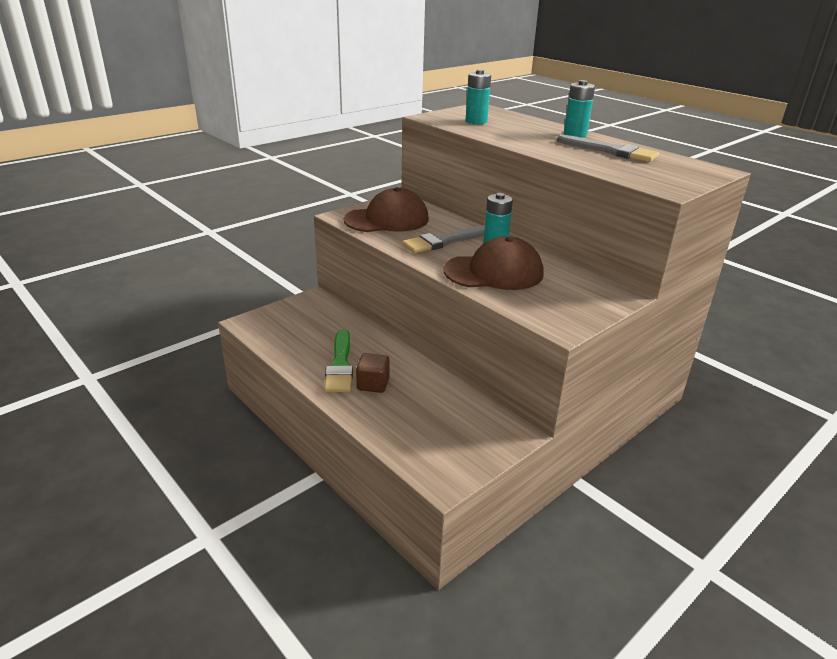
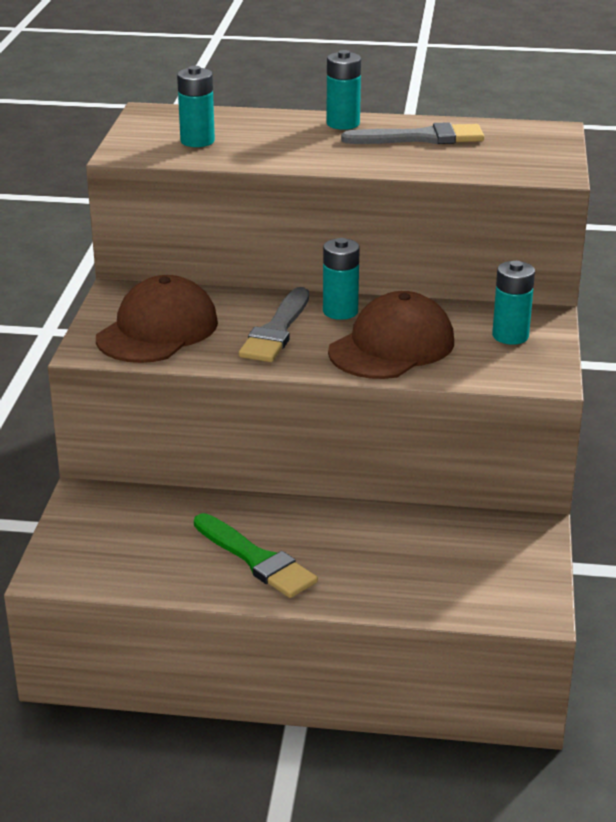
camera: 40 degrees left, 0 degrees up
(373, 384) = (327, 560): brown cube -> none
(578, 296) = (510, 336): none -> turquoise battery

